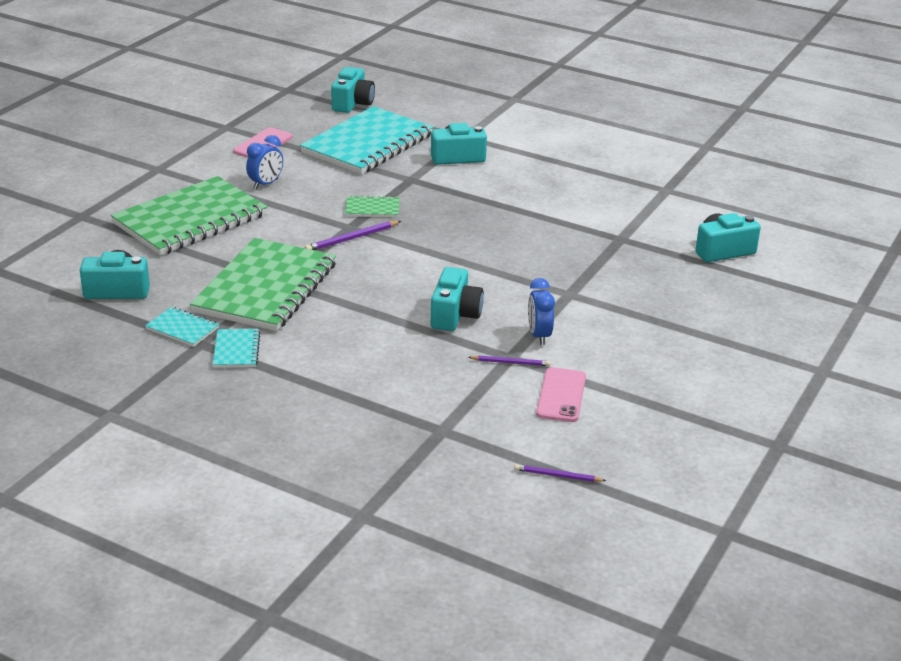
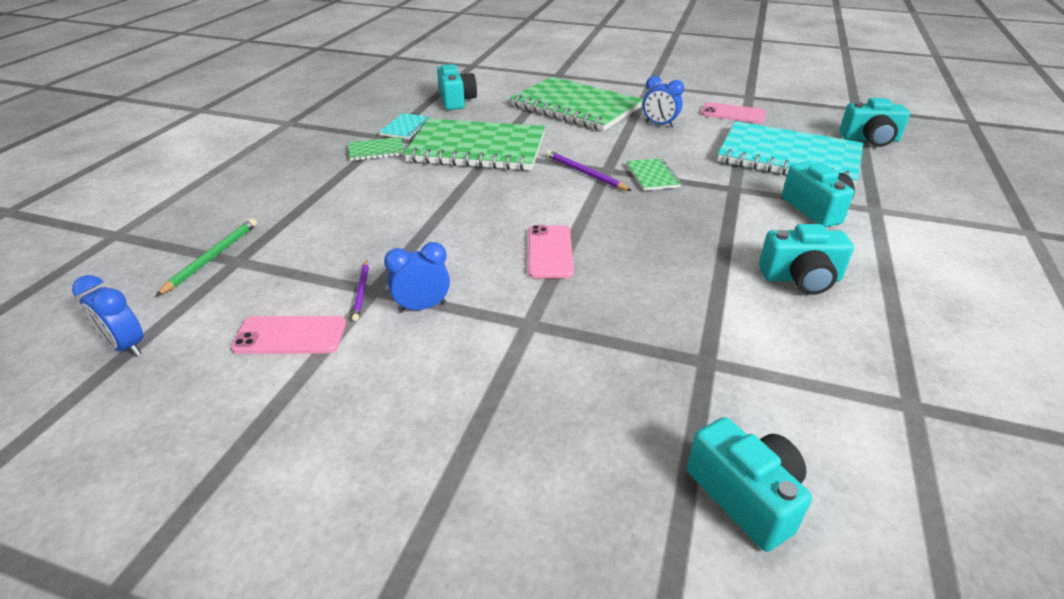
camera: 80 degrees right, 5 degrees up
(236, 350) = (376, 151): turquoise notebook -> green notebook
(431, 445) = (212, 257): none -> green pencil
(455, 315) = (456, 245): turquoise camera -> turquoise camera (801, 278)
(480, 274) = (550, 252): none -> pink phone
(557, 476) = (126, 346): purple pencil -> blue clock

